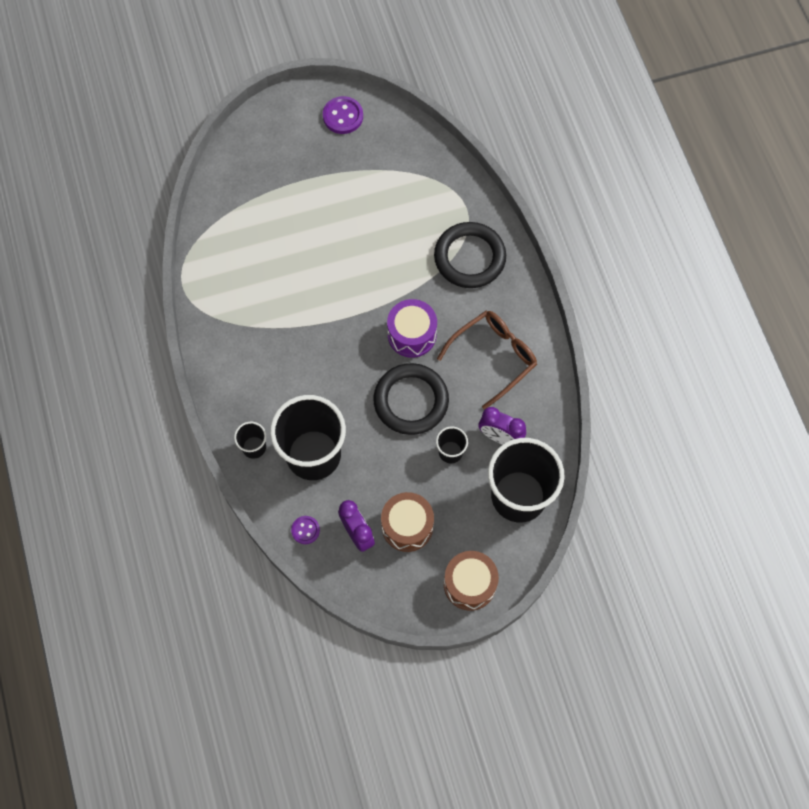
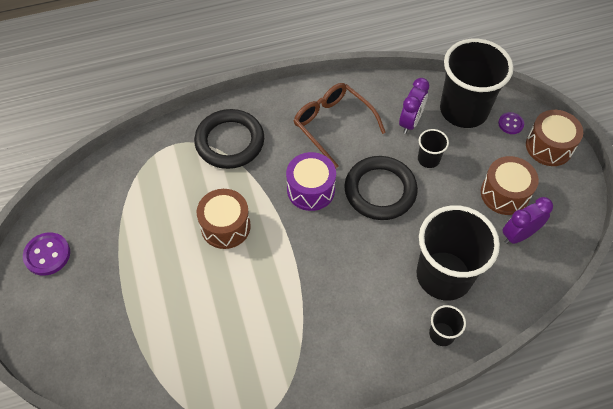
camera: 90 degrees left, 10 degrees down
(305, 530) = (523, 281): purple button -> purple button (510, 124)
(370, 259) = (225, 226): none -> brown drum

